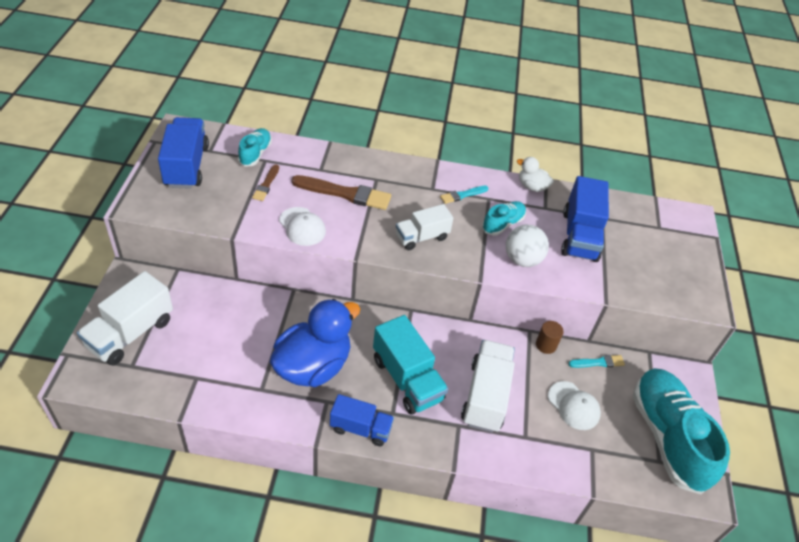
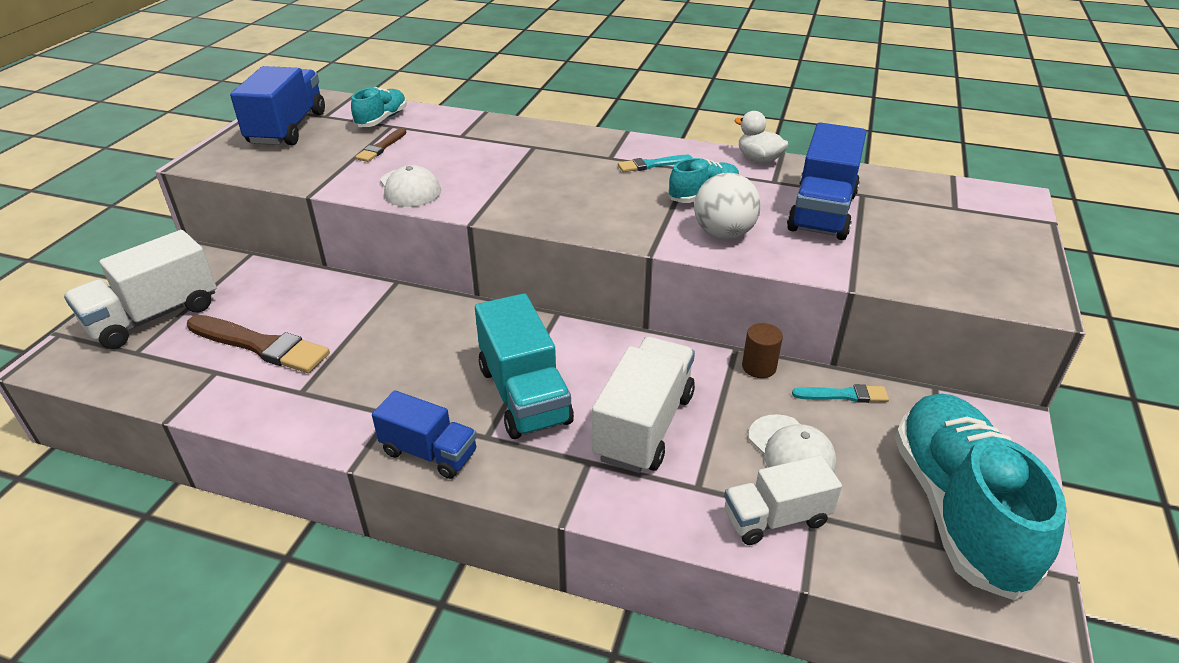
camera: 15 degrees right, 10 degrees down
(313, 366) = (387, 369): blue duck -> none
(345, 193) = (484, 158): brown brush -> brown brush (261, 345)
(422, 237) = (576, 204): white truck -> white truck (776, 518)

